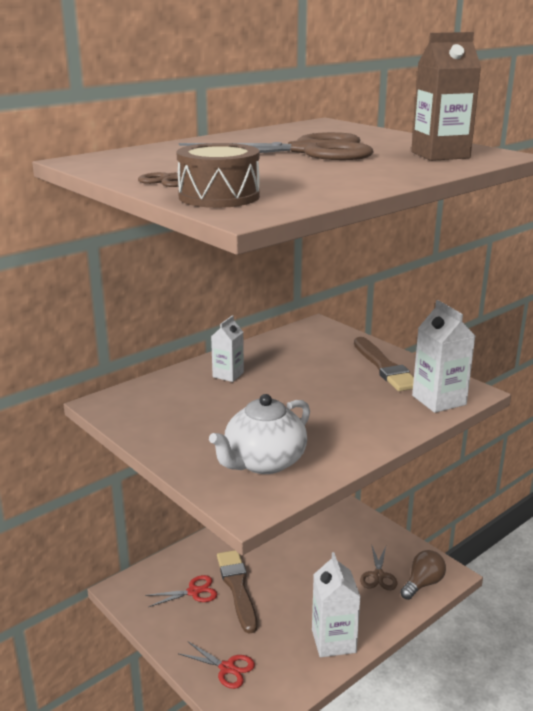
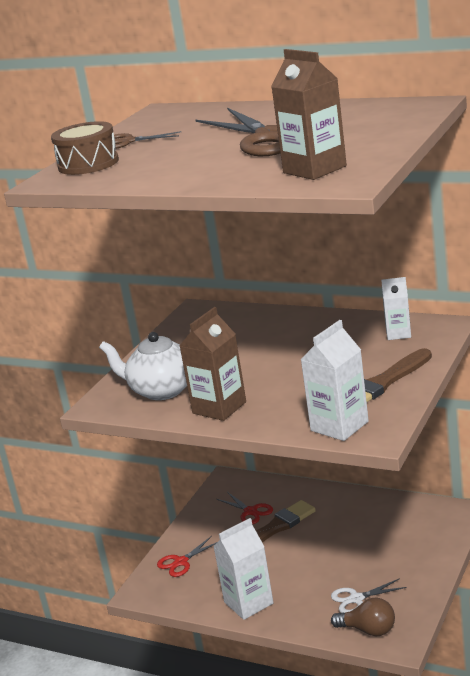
camera: 70 degrees right, 0 degrees up
(227, 668) = (181, 562): red scissors -> red scissors turned 45 degrees clockwise
(228, 375) = (290, 329): white carton -> white carton (398, 334)
(342, 441) = (219, 408): none -> brown carton
(378, 575) = (356, 599): brown scissors -> white scissors

